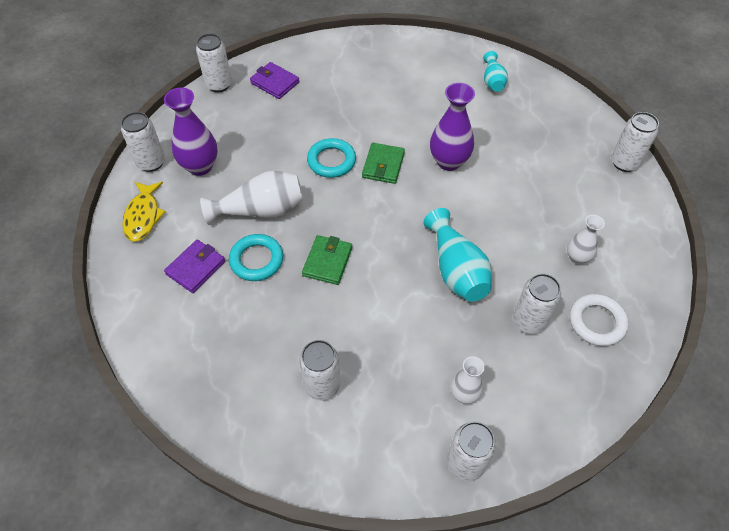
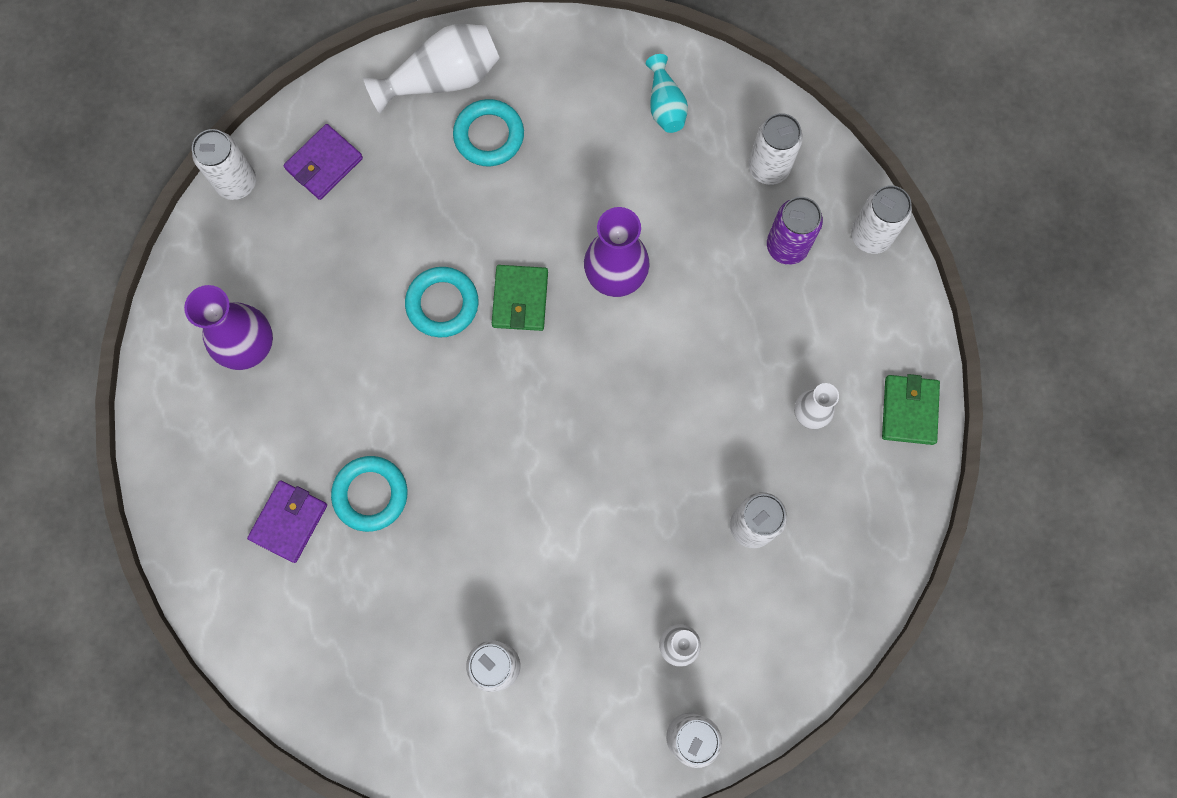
camera: 10 degrees left, 20 degrees up
(143, 216) = (190, 449): yellow fish -> none
(151, 163) = (173, 353): white can -> white can (768, 168)
(261, 210) = (357, 410): white vase -> white vase (442, 79)
(275, 83) = (324, 164): purple wallet -> purple wallet turned 75 degrees counterclockwise
(327, 261) = (469, 480): green wallet -> green wallet (909, 410)
(379, 82) = (489, 136): none -> turquoise ring
(456, 270) = (647, 462): turquoise vase -> none
(566, 161) = (787, 246): none -> purple can
(596, 322) = (839, 511): white ring -> none

